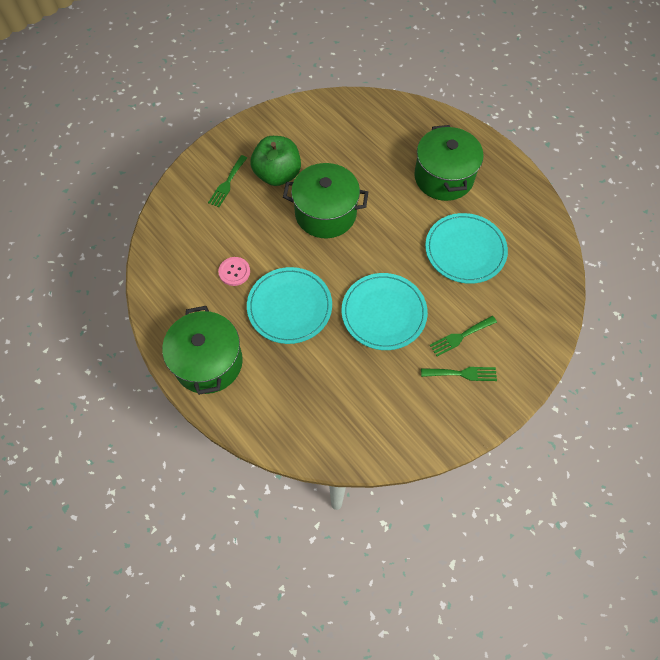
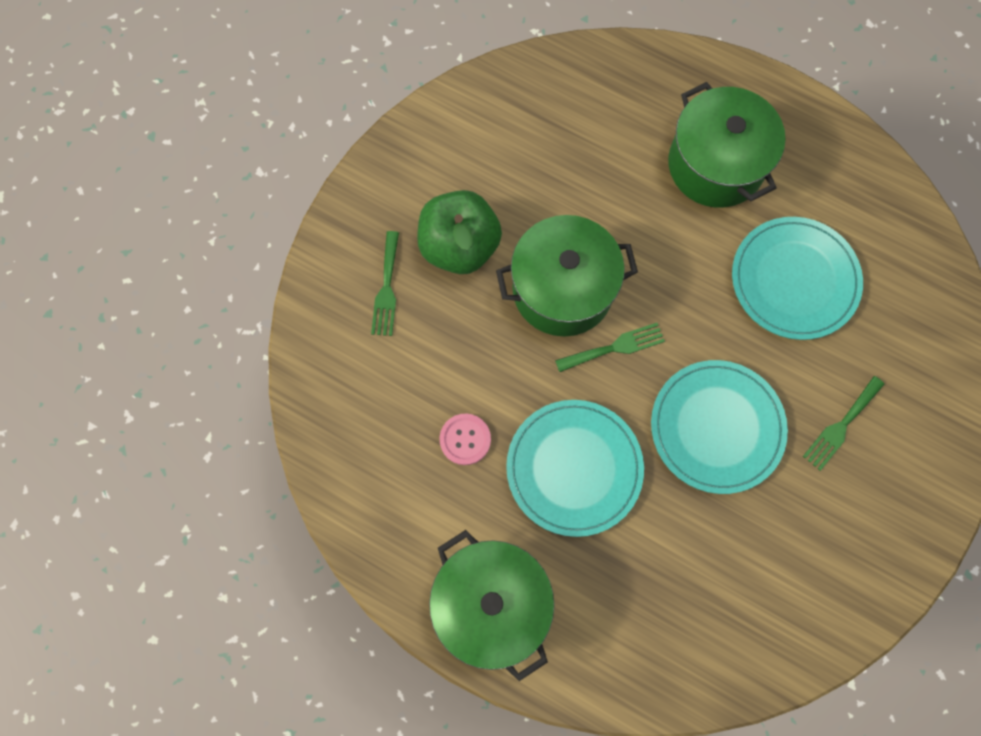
camera: 20 degrees left, 10 degrees up
(462, 373) = (866, 484): green fork -> green fork (614, 347)

